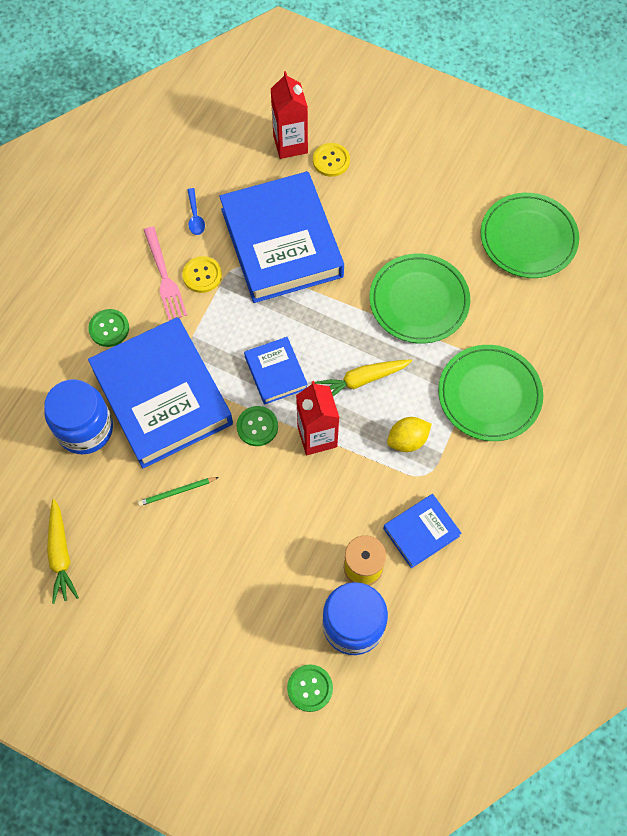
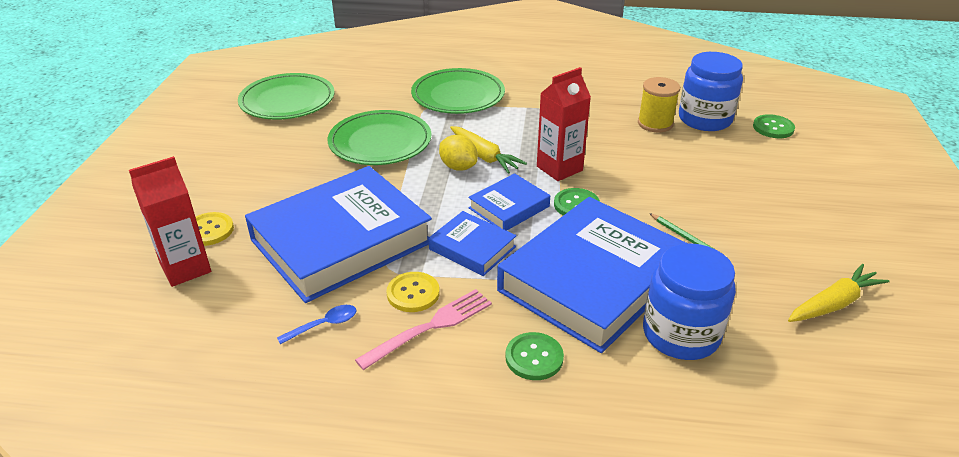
camera: 110 degrees left, 30 degrees down
(407, 440) = (527, 124): yellow lemon -> yellow lemon (458, 167)
(421, 532) = (602, 104): blue book -> blue book (472, 248)

